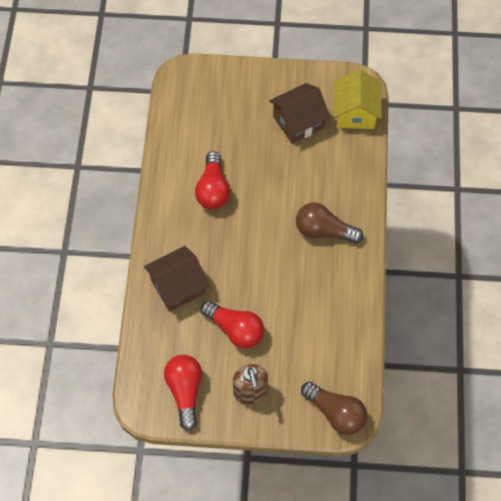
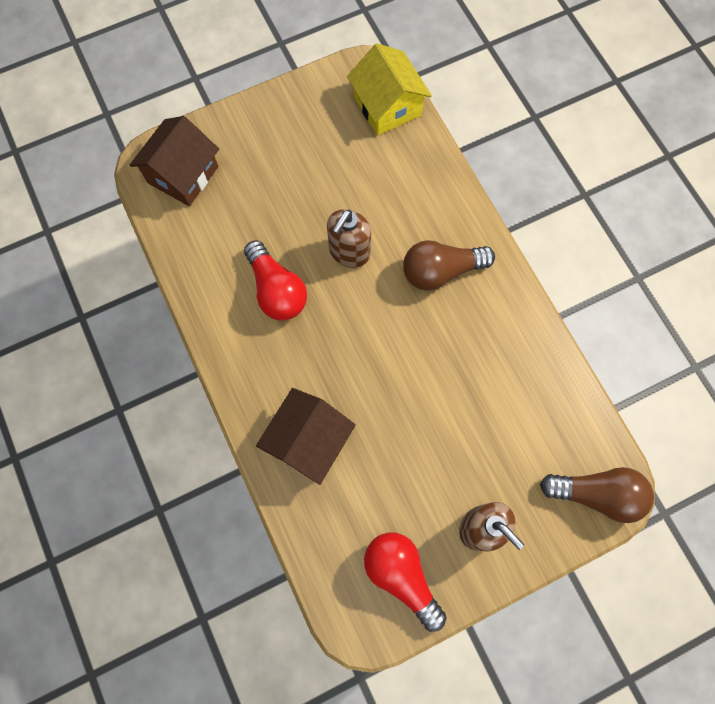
camera: 30 degrees left, 10 degrees up
(235, 329) = (413, 456): red light bulb -> none
(272, 190) = (349, 252): none -> brown soap dispenser
(298, 122) = (328, 151): brown house -> brown house (183, 174)

